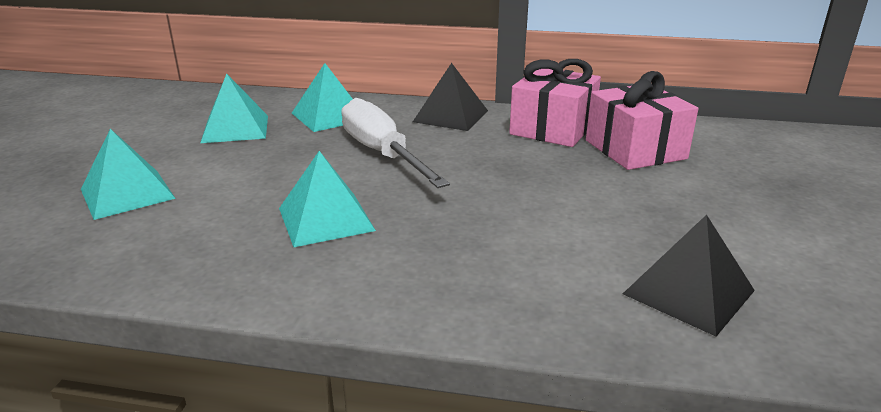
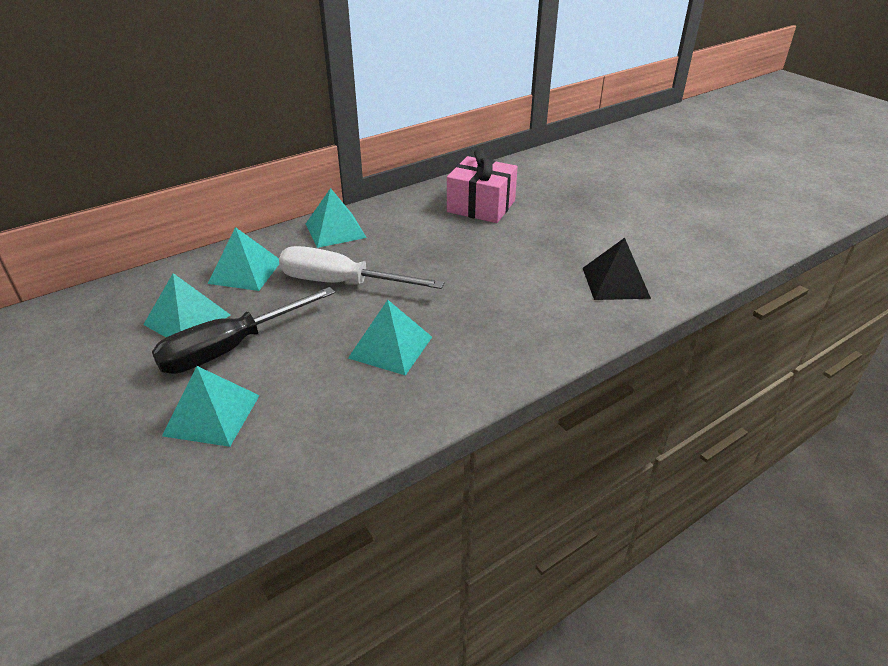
camera: 45 degrees left, 10 degrees up
(222, 159) = (231, 348): none -> black screwdriver
(451, 116) = (335, 230): black pyramid -> turquoise pyramid
(552, 128) = (415, 211): pink gift -> none

